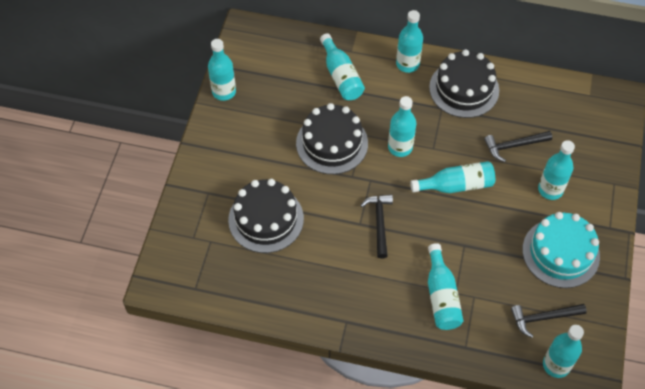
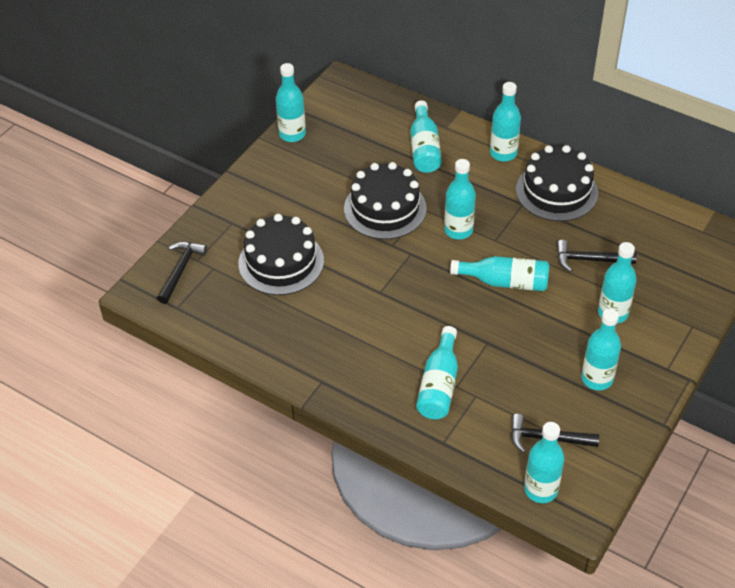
camera: 20 degrees right, 10 degrees down
(379, 223) = (402, 297): black hammer -> black hammer (180, 270)
(560, 253) = (597, 379): turquoise cake -> turquoise bottle

